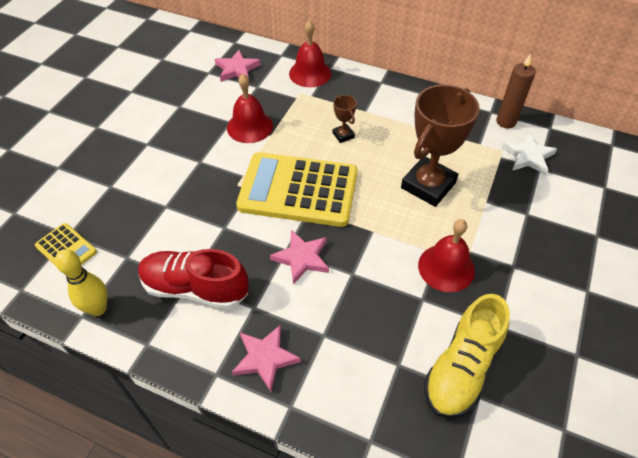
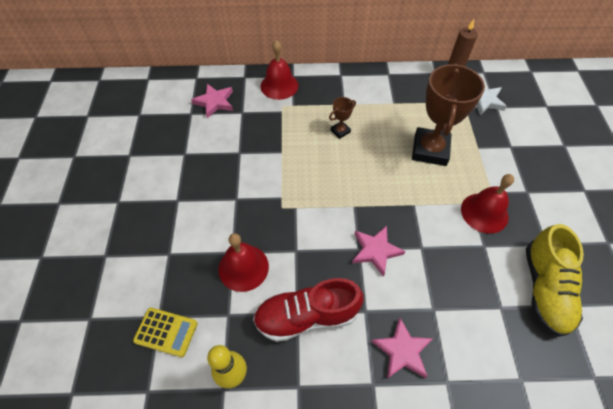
camera: 25 degrees left, 5 degrees up
(250, 126) = (259, 151): red bell -> red bell (243, 267)
(298, 190) = (335, 192): yellow calculator -> none
(343, 135) = (340, 131): brown trophy -> brown trophy turned 75 degrees counterclockwise

